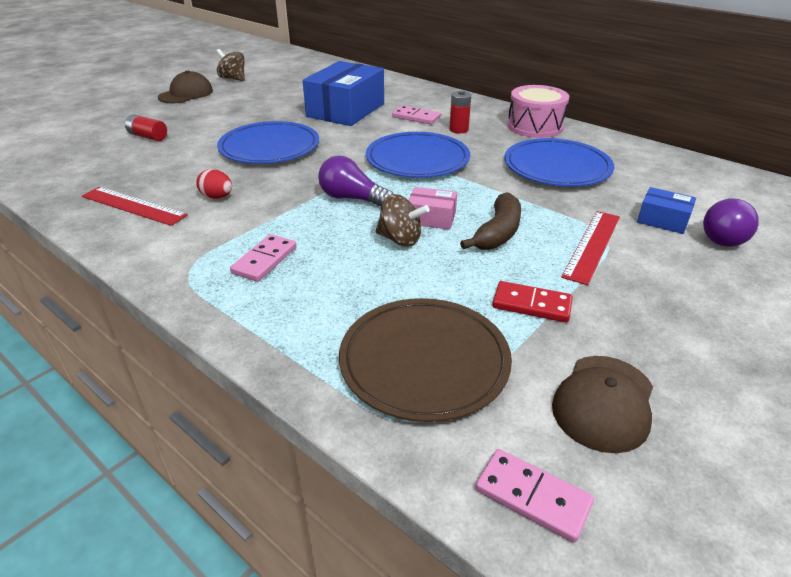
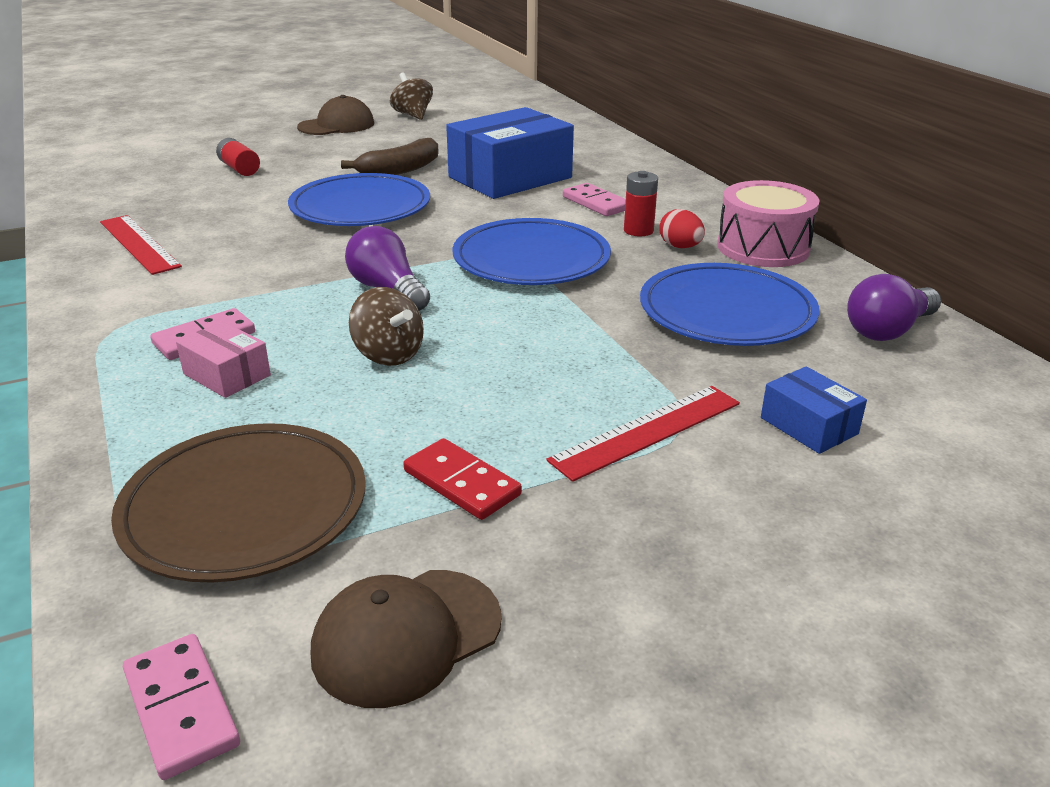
camera: 25 degrees right, 5 degrees down
(217, 197) = (235, 253): red egg -> red egg (680, 247)
(431, 218) = (460, 338): pink box -> pink box (227, 374)
(497, 233) = (527, 379): brown banana -> brown banana (399, 170)
(723, 235) = (888, 474): purple light bulb -> purple light bulb (888, 330)

